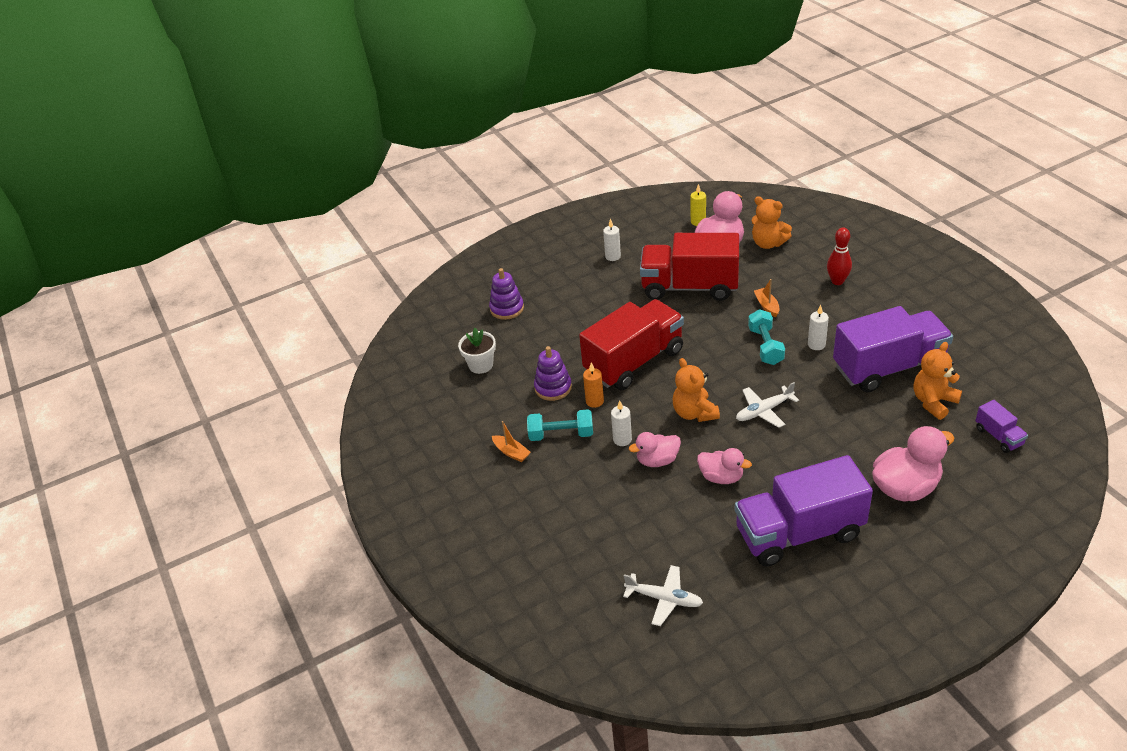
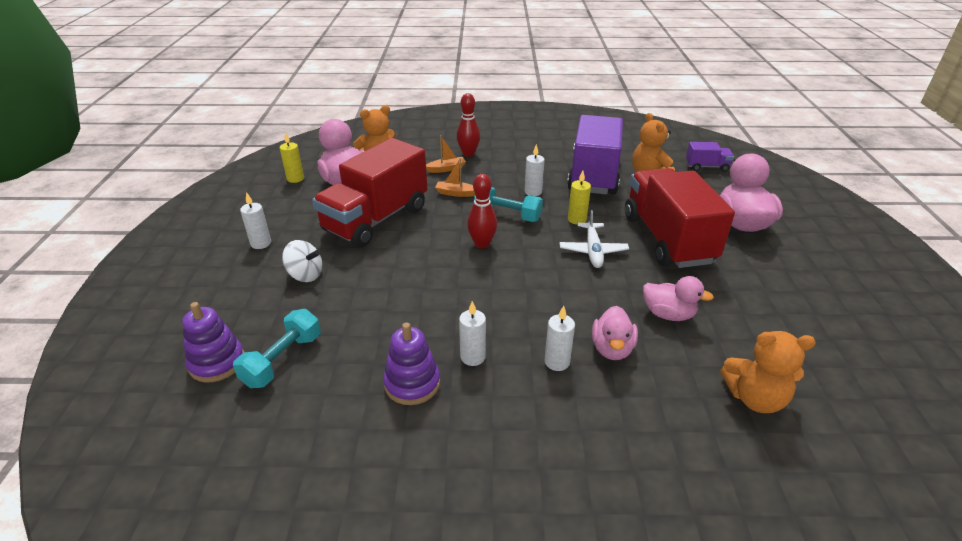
camera: 65 degrees left, 5 degrees down
(481, 365) = (287, 440): white flower pot -> none
(511, 452) = (495, 485): orange boat -> orange boat (446, 169)
(561, 434) = (503, 413): turquoise dumbbell -> turquoise dumbbell (282, 360)
(594, 401) = (472, 357): orange candle -> white candle
(602, 293) = (305, 275): none -> white spinning top
(634, 362) = (440, 299): red truck -> red truck (667, 239)
(664, 599) = (848, 442): white plane -> none
(694, 413) = (559, 292): orange teddy bear -> orange teddy bear (754, 398)
(713, 351) = (482, 244): none -> red bowling pin
(721, 477) = (668, 314): pink duck -> pink duck turned 60 degrees clockwise
(799, 533) = (774, 299): purple truck -> none
(800, 385) = (577, 219): none -> yellow candle

